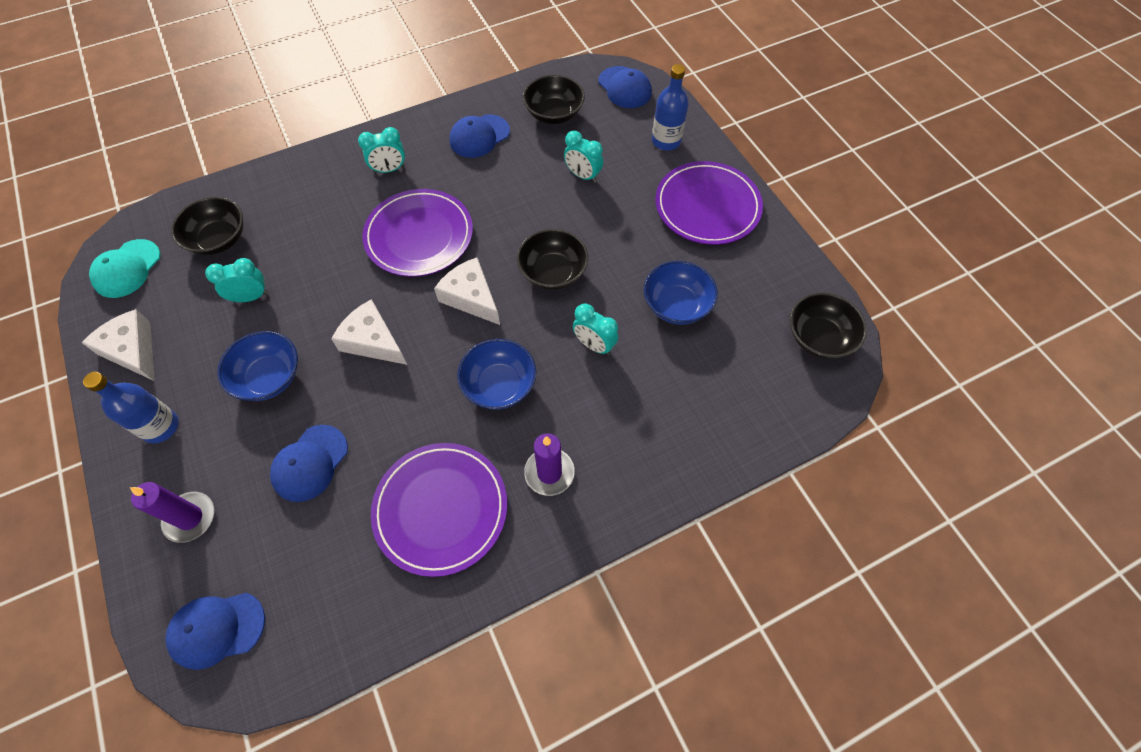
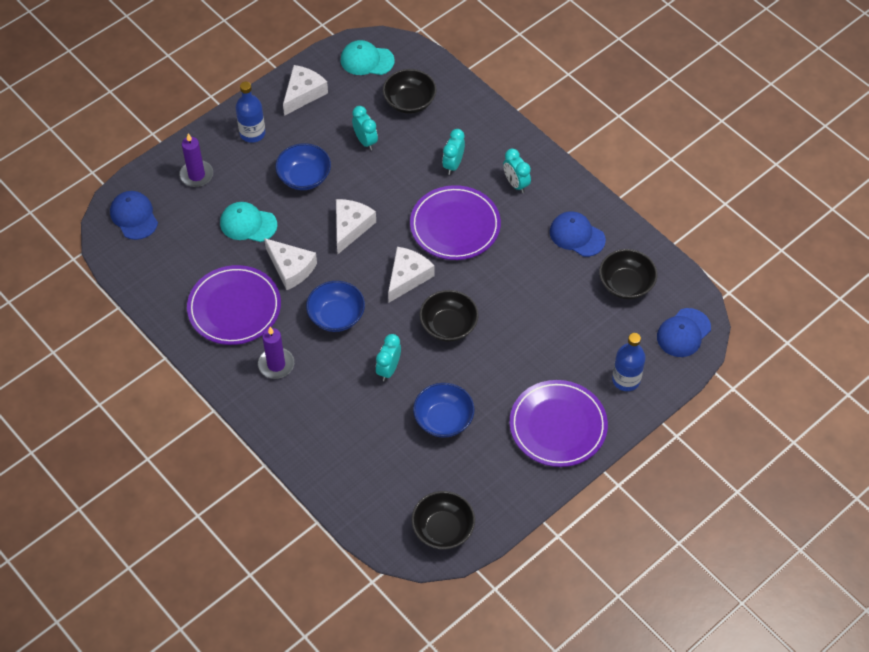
camera: 75 degrees right, 5 degrees down
(310, 463) = (248, 224): blue cap -> turquoise cap
(405, 423) = (291, 268): none -> white cheese
(583, 176) = (559, 323): turquoise clock -> turquoise clock (453, 165)

